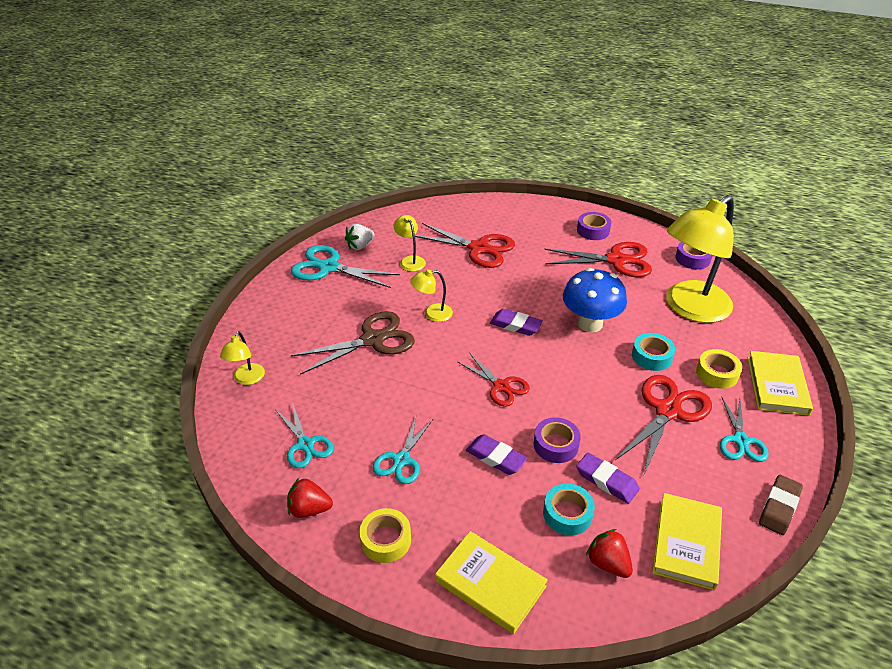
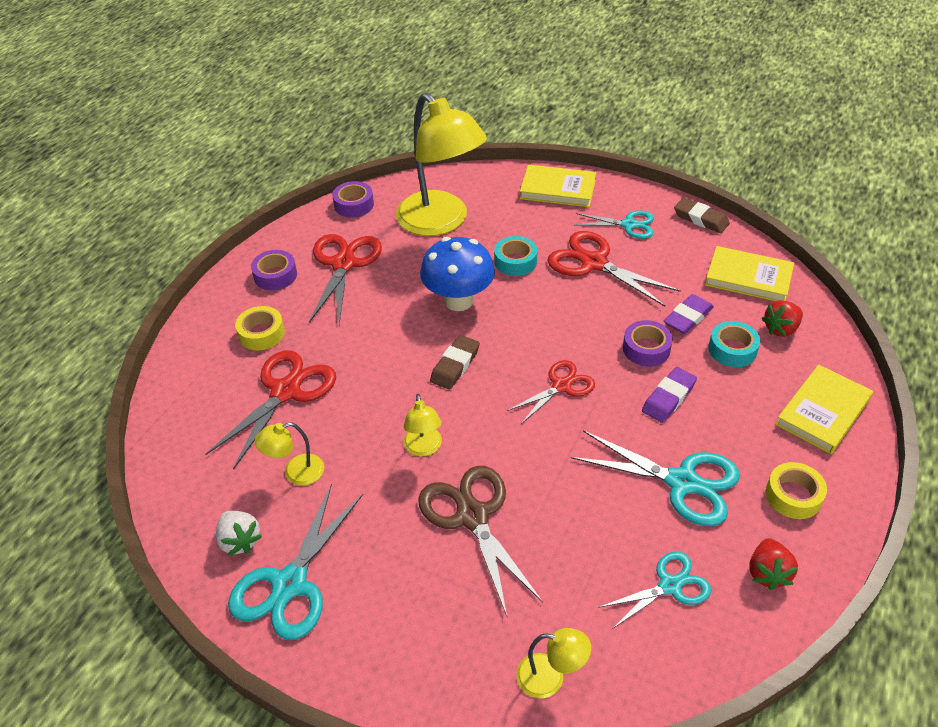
camera: 85 degrees left, 5 degrees up
(401, 460) = (682, 482): turquoise scissors -> turquoise scissors, size x1.59
(515, 325) = (455, 365): purple eraser -> brown eraser
(717, 373) = (541, 222): yellow tape -> yellow tape (261, 333)

